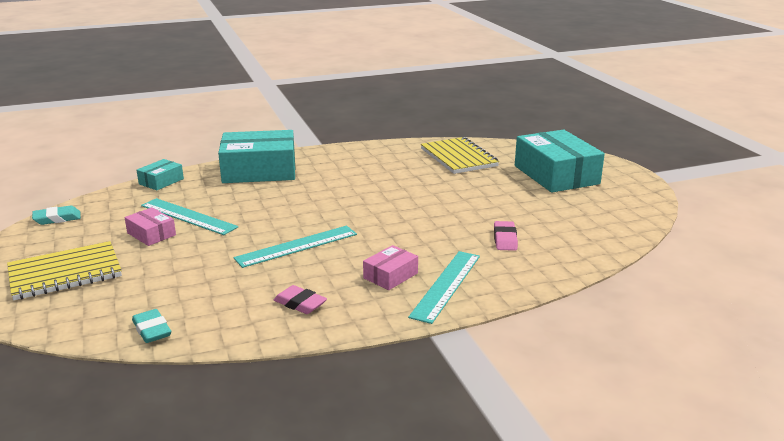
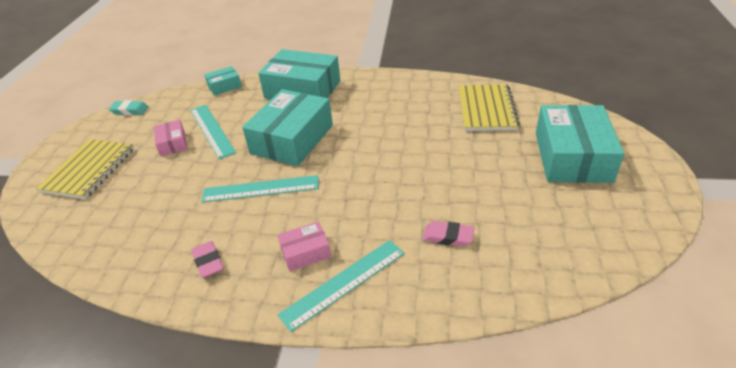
camera: 30 degrees right, 15 degrees up
(65, 273) = (89, 170): yellow notebook -> yellow notebook turned 75 degrees counterclockwise
(152, 330) = (89, 253): turquoise eraser -> none
(290, 207) = (292, 139): none -> turquoise box
(505, 239) = (448, 237): pink eraser -> pink eraser turned 75 degrees clockwise

